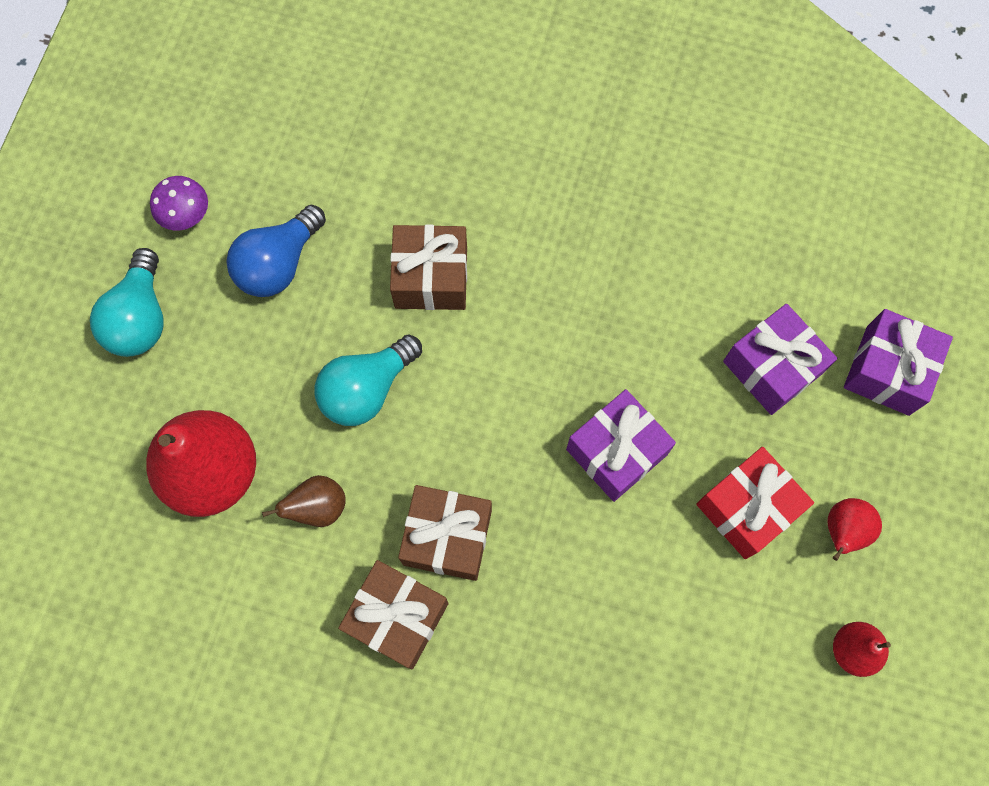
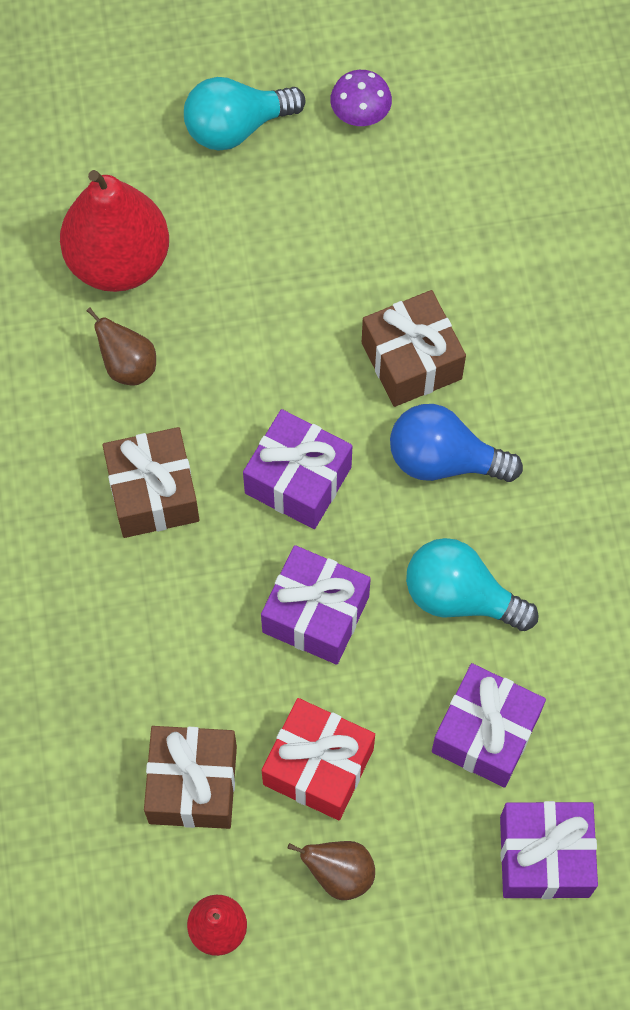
camera: 65 degrees right, 5 degrees down
(279, 264) = (353, 218): blue light bulb -> blue light bulb (444, 460)
(366, 389) = (265, 355): turquoise light bulb -> turquoise light bulb (460, 596)
(397, 617) = (56, 483): brown gift -> brown gift (192, 784)
(492, 413) = (298, 480): none -> purple gift
(843, 531) = (339, 874): red pear -> brown pear

